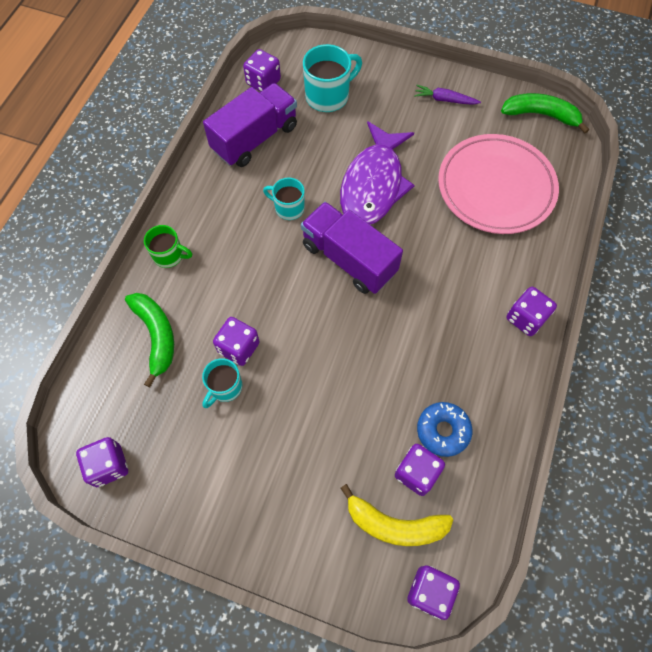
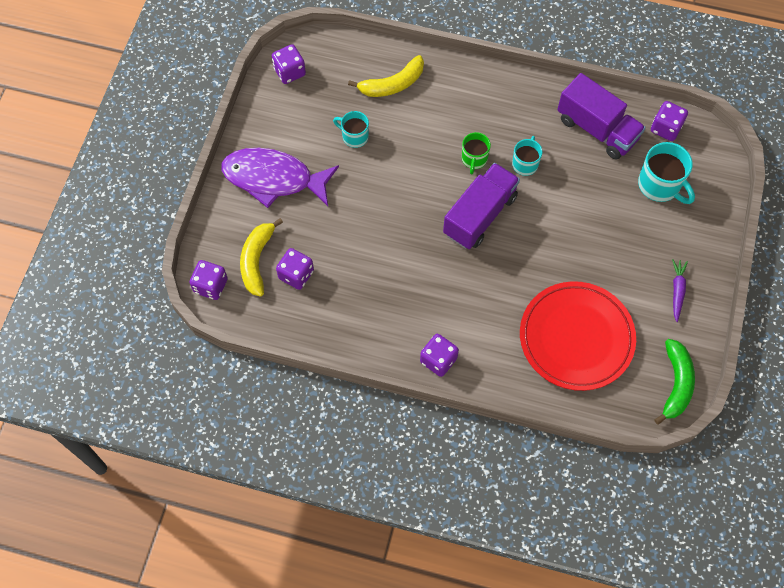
camera: 85 degrees right, 0 degrees up
(156, 336) = (392, 84): green banana -> yellow banana
(169, 255) = (465, 81): green mug -> green mug (474, 159)
(238, 347) = (388, 142): purple dice -> none
(373, 184) = (562, 231): purple fish -> purple fish (273, 179)
(443, 431) = (331, 293): blue donut -> none
(496, 187) = (576, 338): pink plate -> red plate

